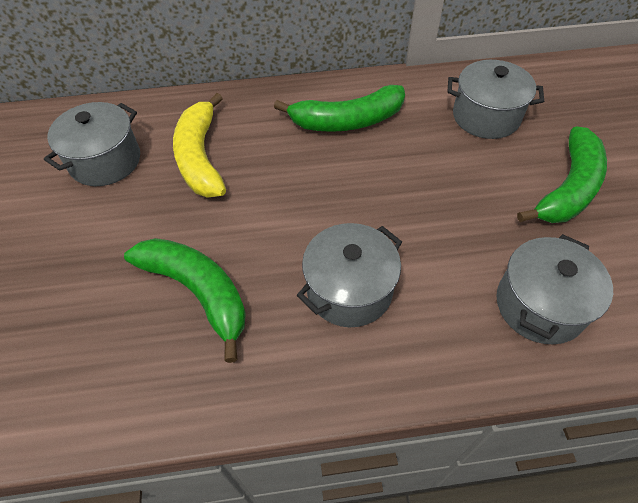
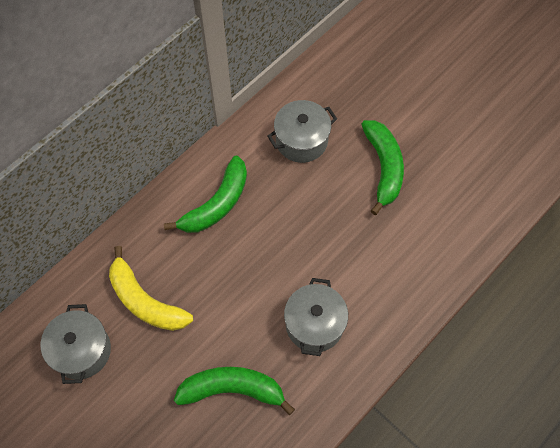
camera: 40 degrees left, 10 degrees up
(539, 305) = (415, 260): grey pot -> none

